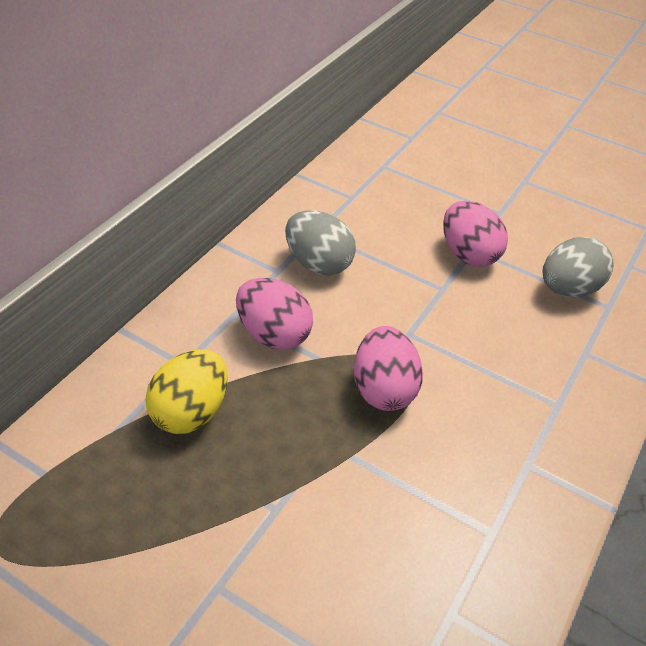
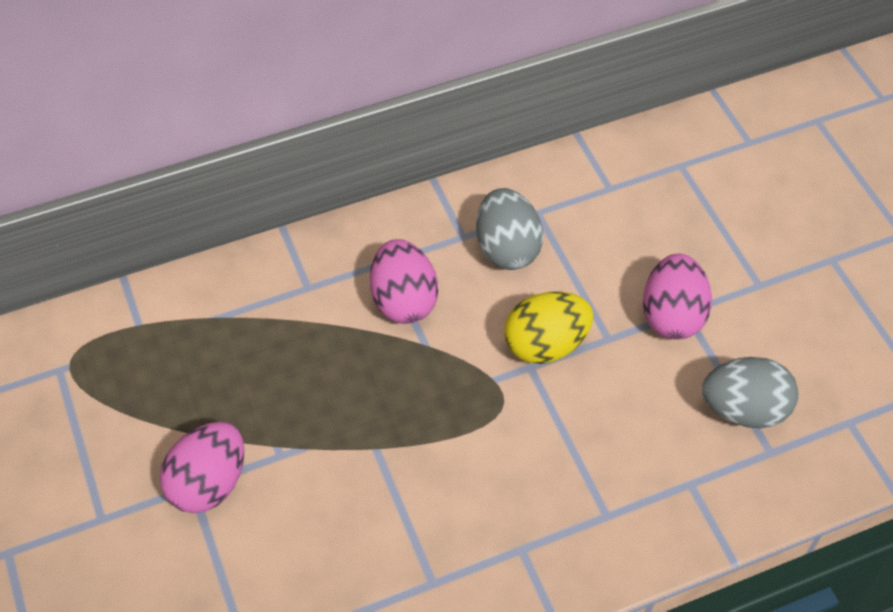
camera: 40 degrees right, 10 degrees up
(190, 412) = (279, 335): yellow egg -> yellow egg (545, 345)
(383, 389) = (455, 406): pink egg -> pink egg (209, 483)

